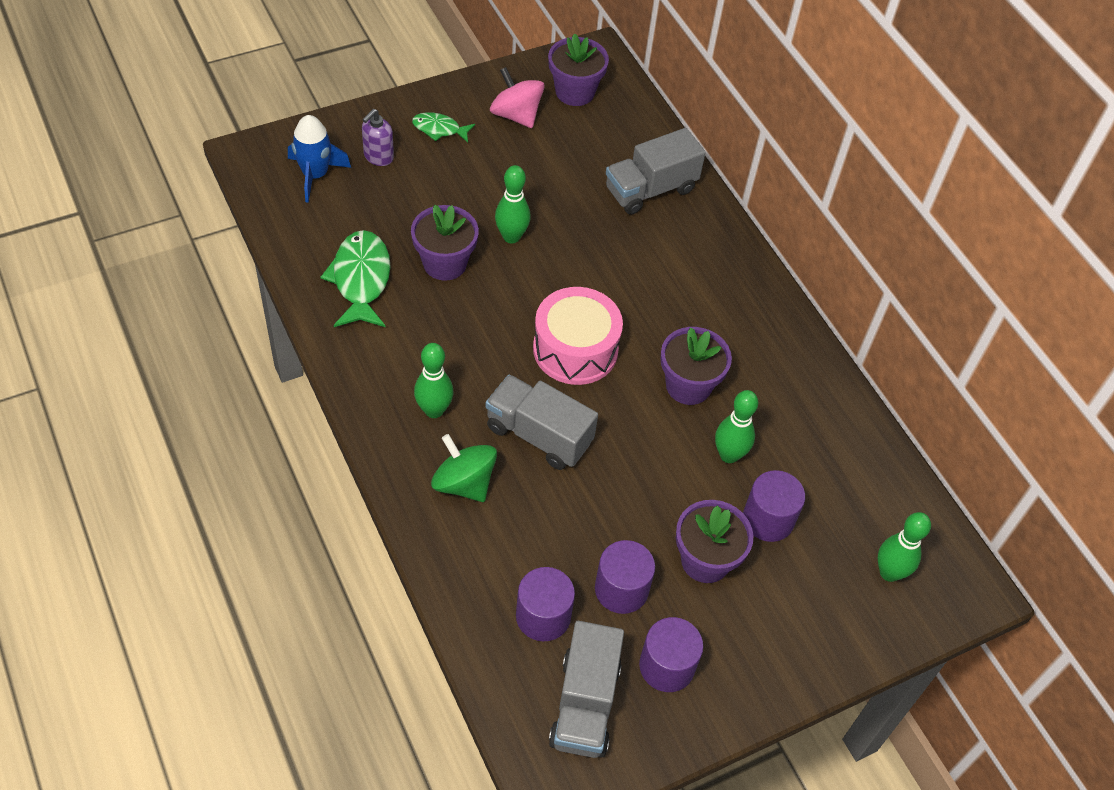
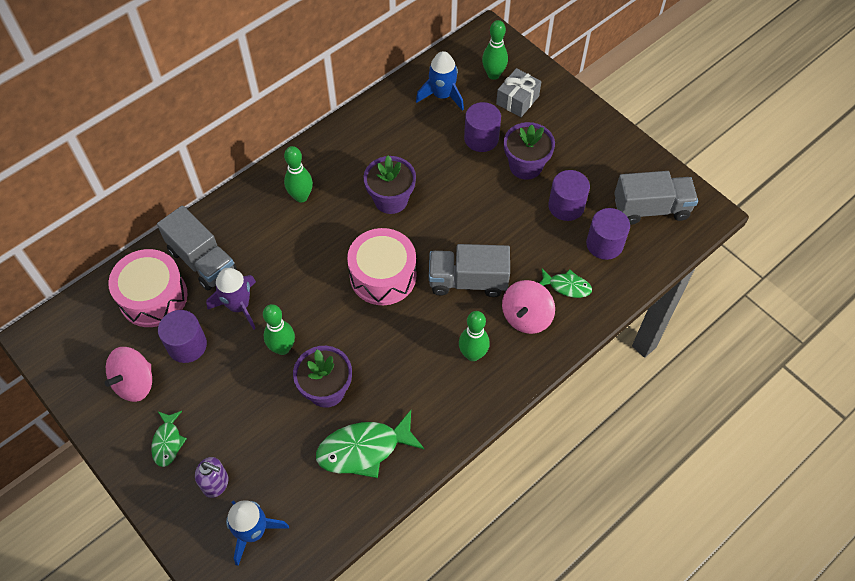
camera: 100 degrees left, 5 degrees up
(464, 483) = (526, 317): green spinning top -> pink spinning top
(492, 545) = (566, 286): none -> green fish
(538, 435) = (468, 281): grey truck -> grey truck turned 75 degrees clockwise
(575, 92) = (94, 343): purple flower pot -> none
(579, 210) = (238, 306): none -> purple rocket
(615, 143) = (153, 297): none -> pink drum
(666, 666) = (606, 172): purple cylinder -> purple cylinder (187, 345)
(729, 455) = (440, 167): green bowling pin -> green bowling pin (301, 197)
(832, 590) = (517, 100): none -> grey gift
(859, 493) = (442, 95): none -> blue rocket

